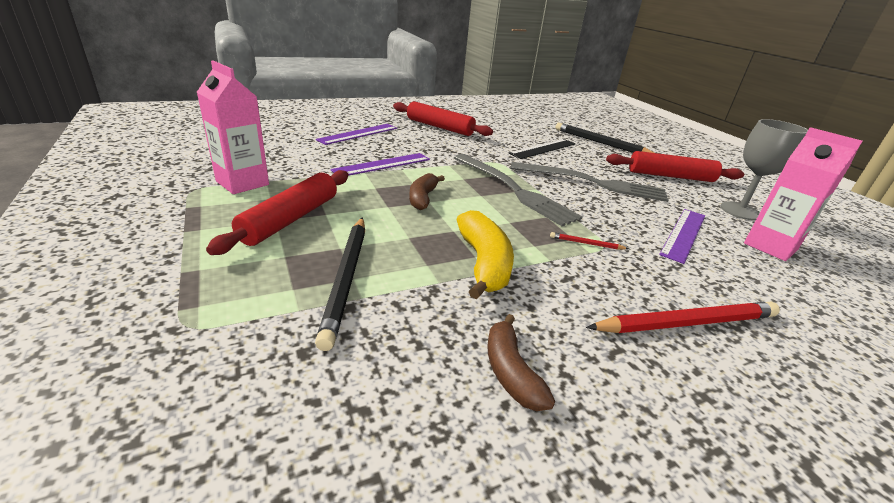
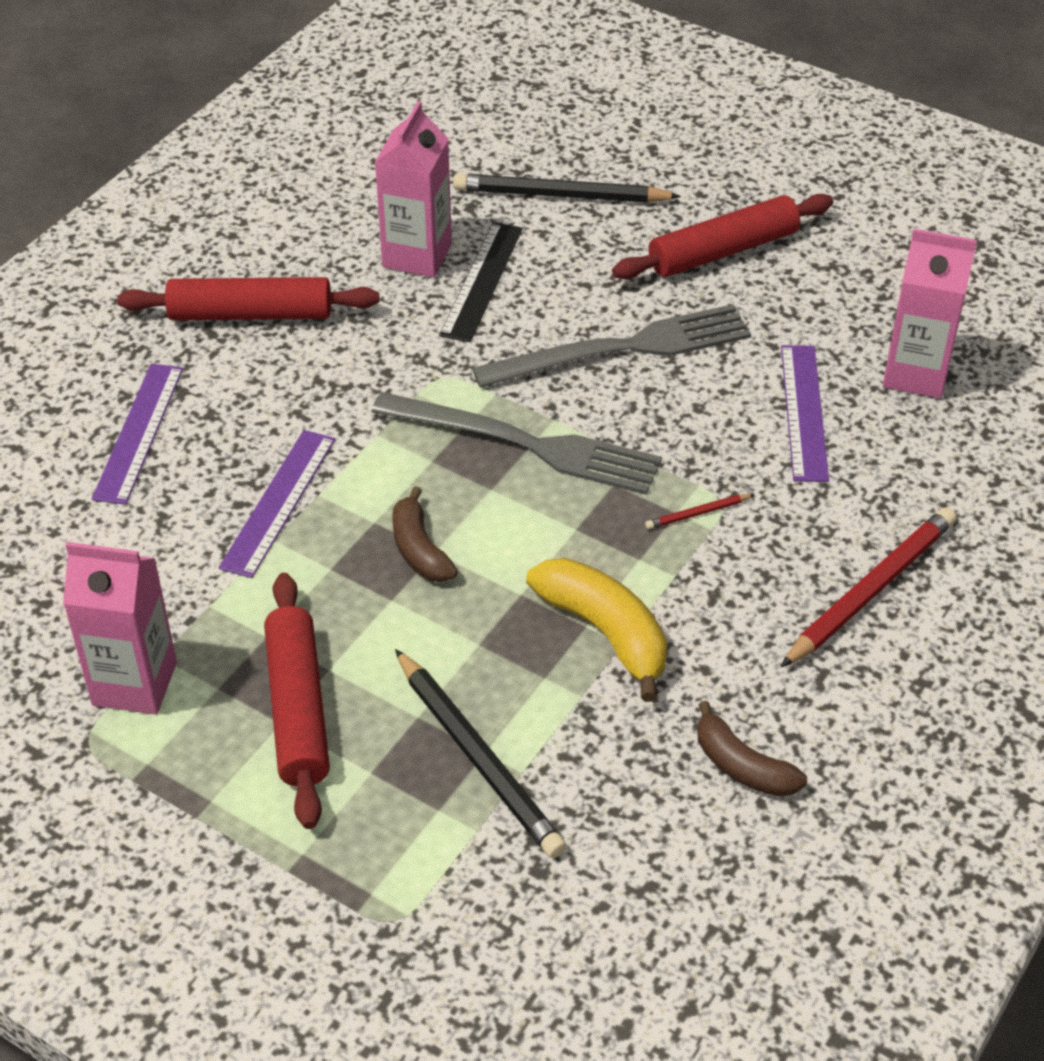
camera: 30 degrees left, 15 degrees up
(522, 136) = (417, 255): none -> pink carton
(740, 211) = (855, 300): grey goblet -> none

